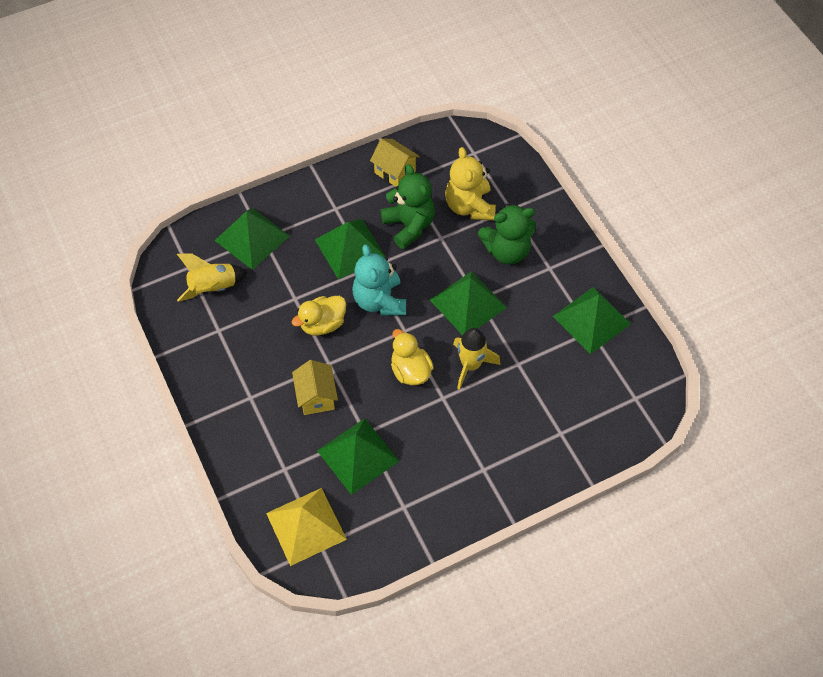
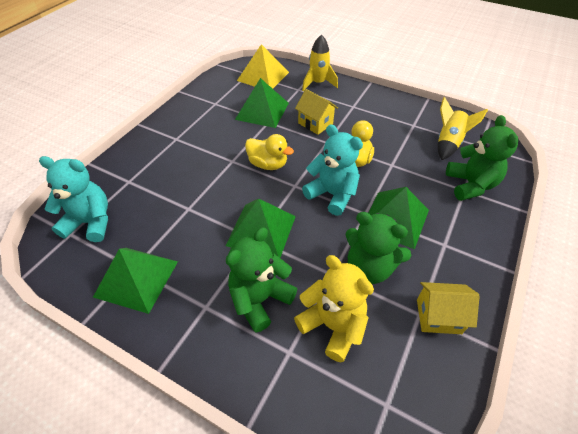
camera: 145 degrees right, 10 degrees down
(252, 238) = (470, 185): green pyramid -> green teddy bear
(471, 365) = (226, 189): yellow rocket -> yellow rocket (318, 83)
(613, 400) = (90, 222): none -> turquoise teddy bear

